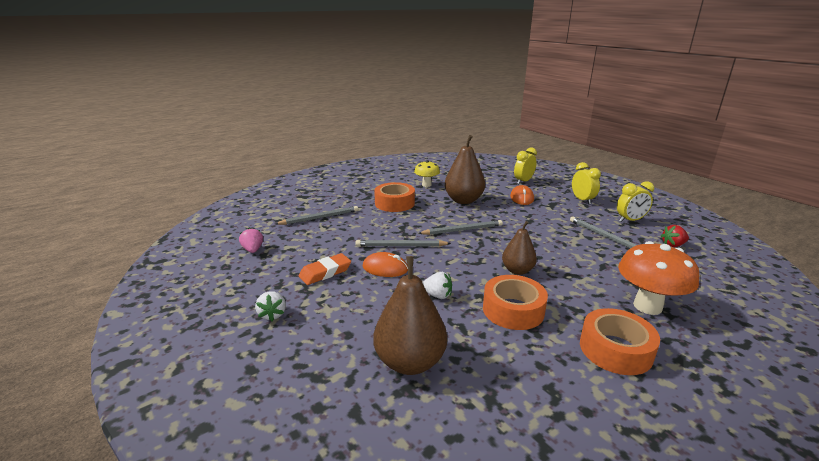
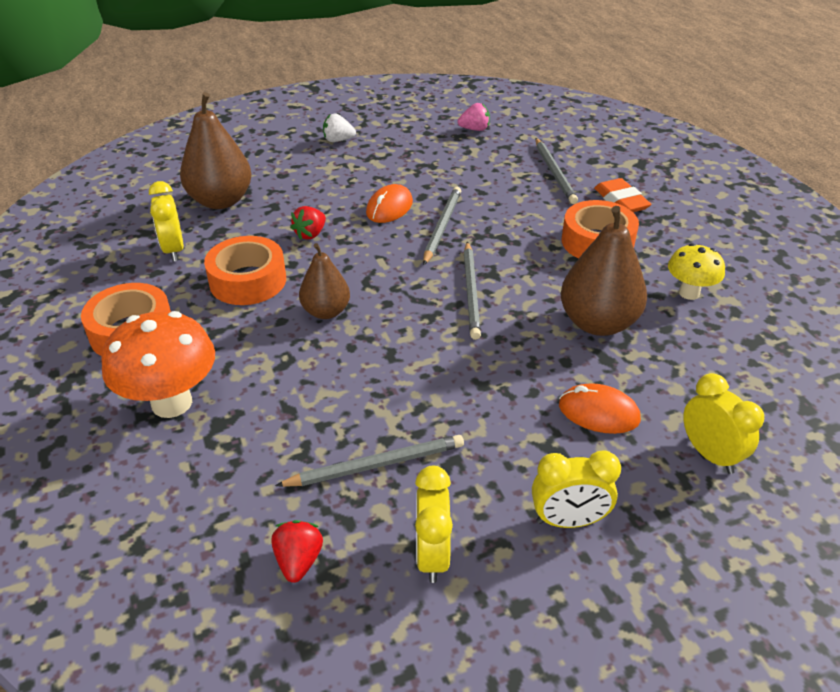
camera: 105 degrees right, 15 degrees up
(325, 272) = (400, 169): orange eraser -> orange eraser (621, 201)
(437, 295) = (310, 234): white strawberry -> red strawberry
(505, 366) = (174, 250): none -> yellow clock

